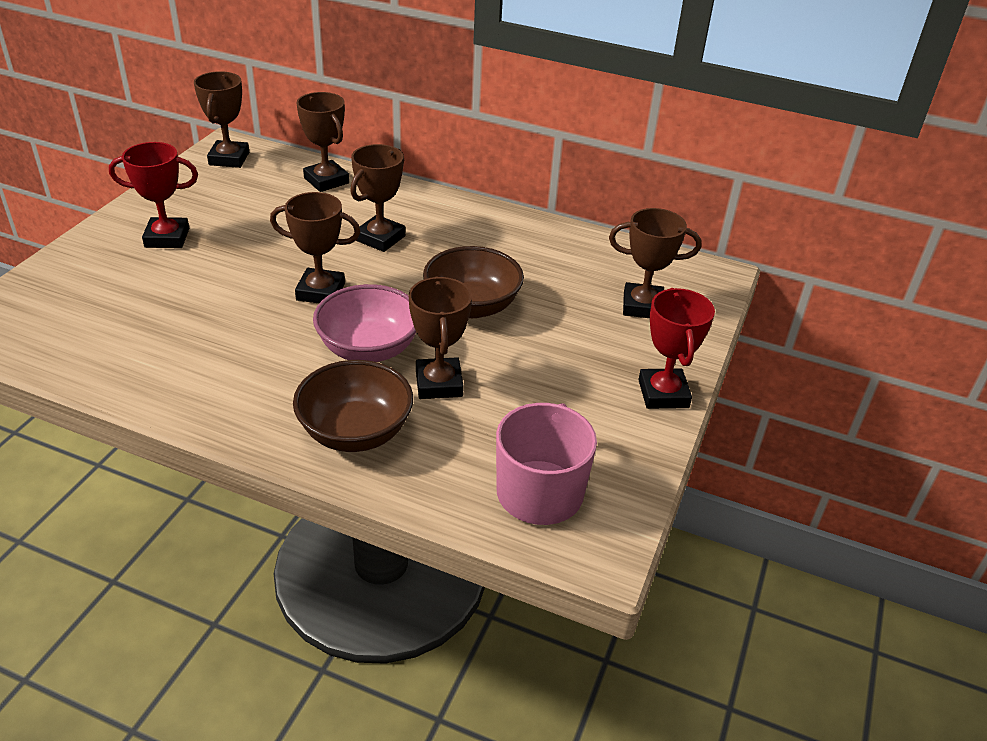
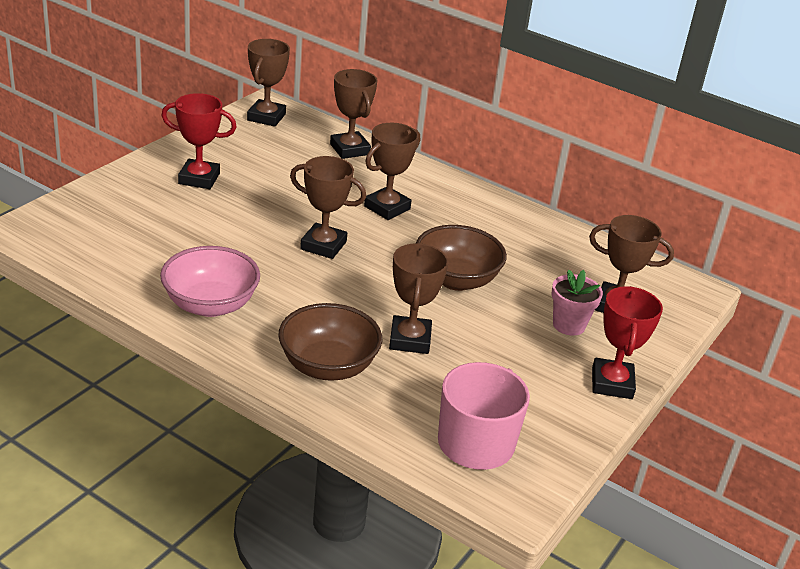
camera: 10 degrees right, 5 degrees down
(369, 349) = (355, 300): pink bowl -> pink bowl (210, 305)
(601, 336) = (569, 325): none -> pink flower pot

